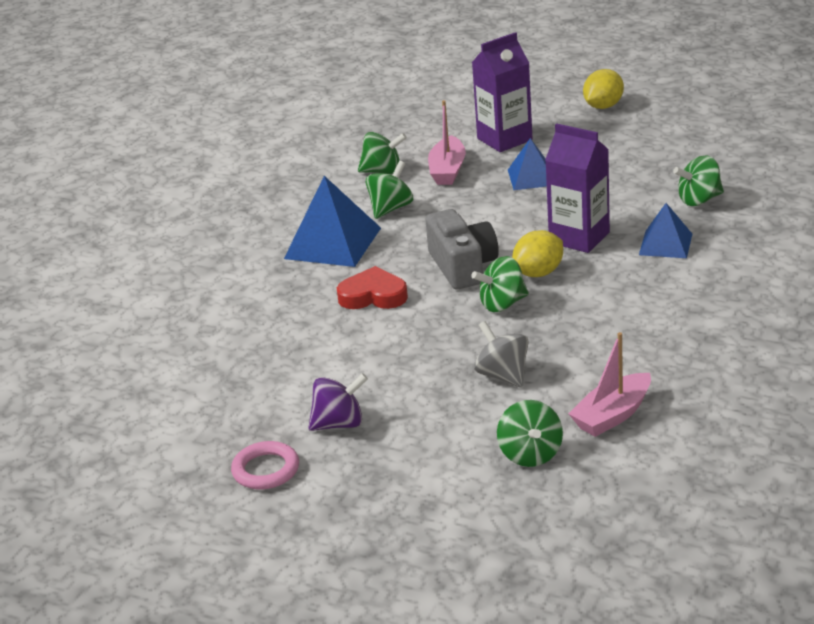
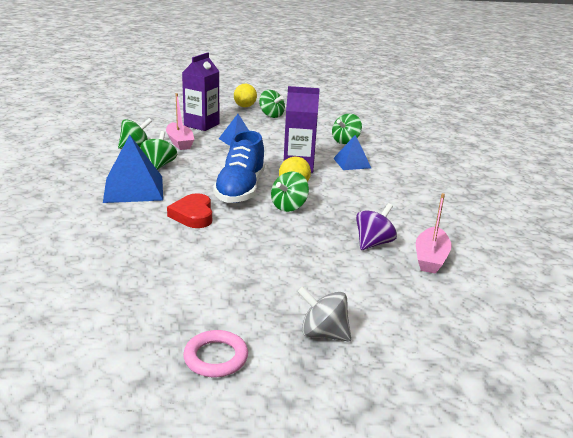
camera: 35 degrees left, 5 degrees down
(339, 423) = (246, 305): purple spinning top -> purple spinning top (373, 243)
(373, 295) = (193, 215): red heart -> red heart turned 75 degrees counterclockwise
(462, 266) = (240, 190): grey camera -> blue shoe
(503, 375) = (334, 248): grey spinning top -> grey spinning top (323, 333)
(530, 454) = (408, 294): green spinning top -> green spinning top (271, 115)

